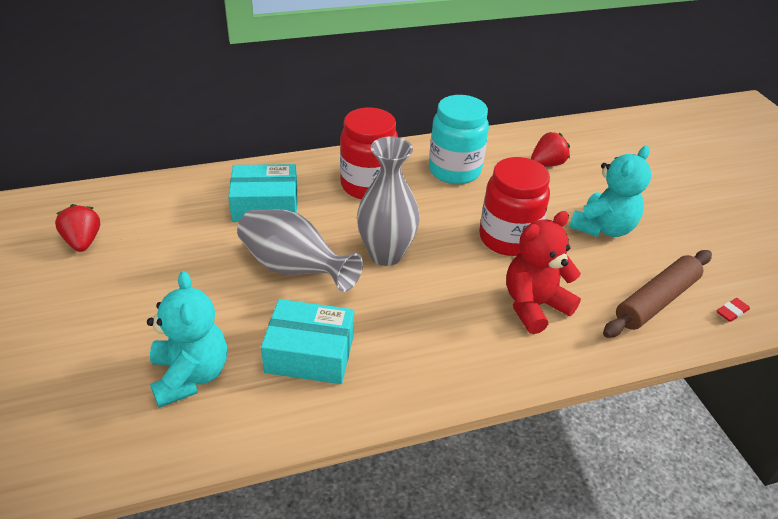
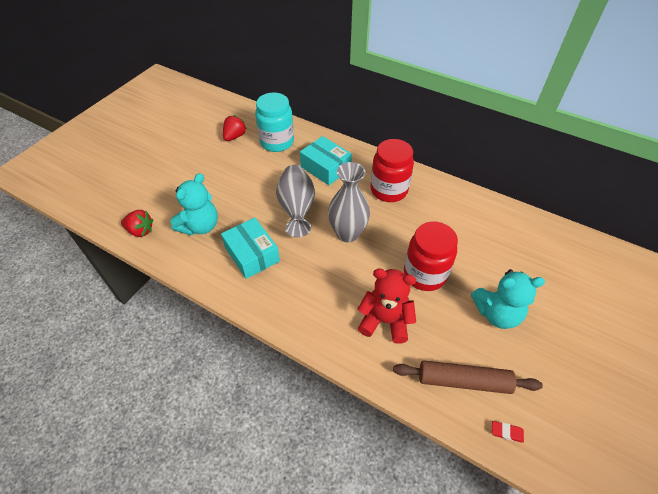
camera: 50 degrees right, 10 degrees up
(454, 171) = (450, 213): turquoise jar -> turquoise jar (277, 142)
(547, 164) = (519, 248): red strawberry -> red strawberry (140, 231)

